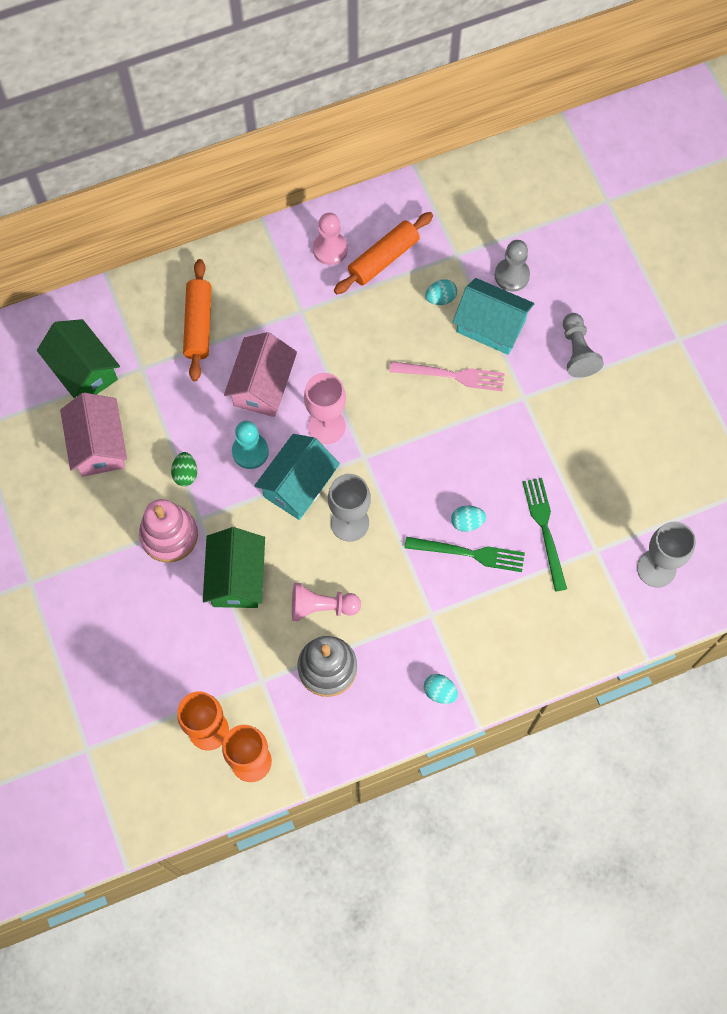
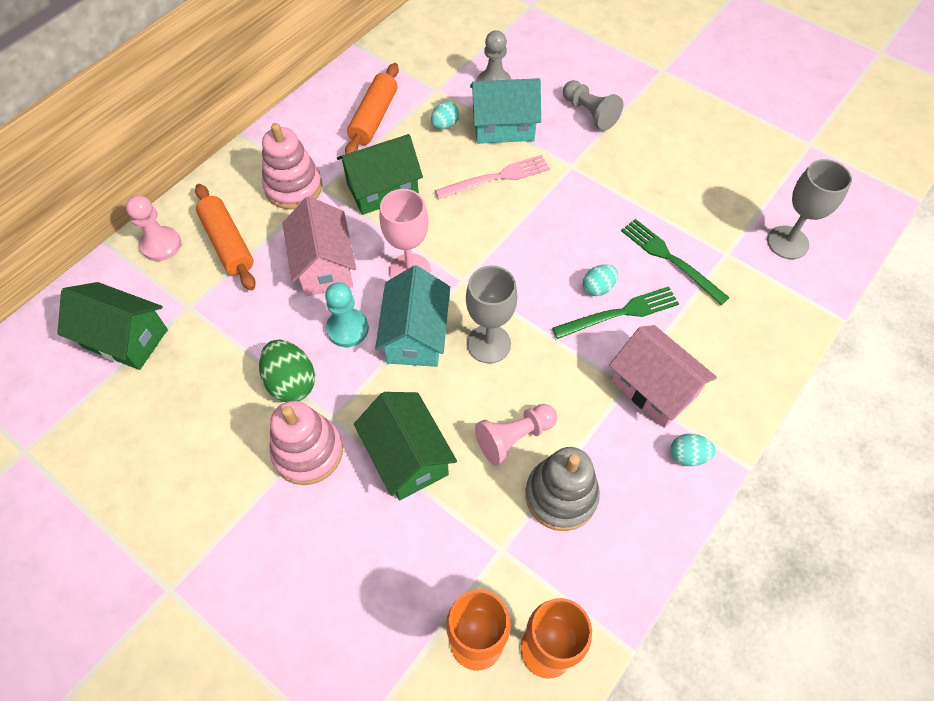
camera: 30 degrees left, 10 degrees down
(98, 445) = (179, 401): pink house -> pink house (654, 388)
(185, 474) = (291, 382): green egg -> green egg, size x1.64
(277, 297) = (293, 187): none -> pink stacking toy
(330, 249) = (320, 131): pink pawn -> pink pawn (161, 245)
(349, 337) = (382, 189): none -> green house

